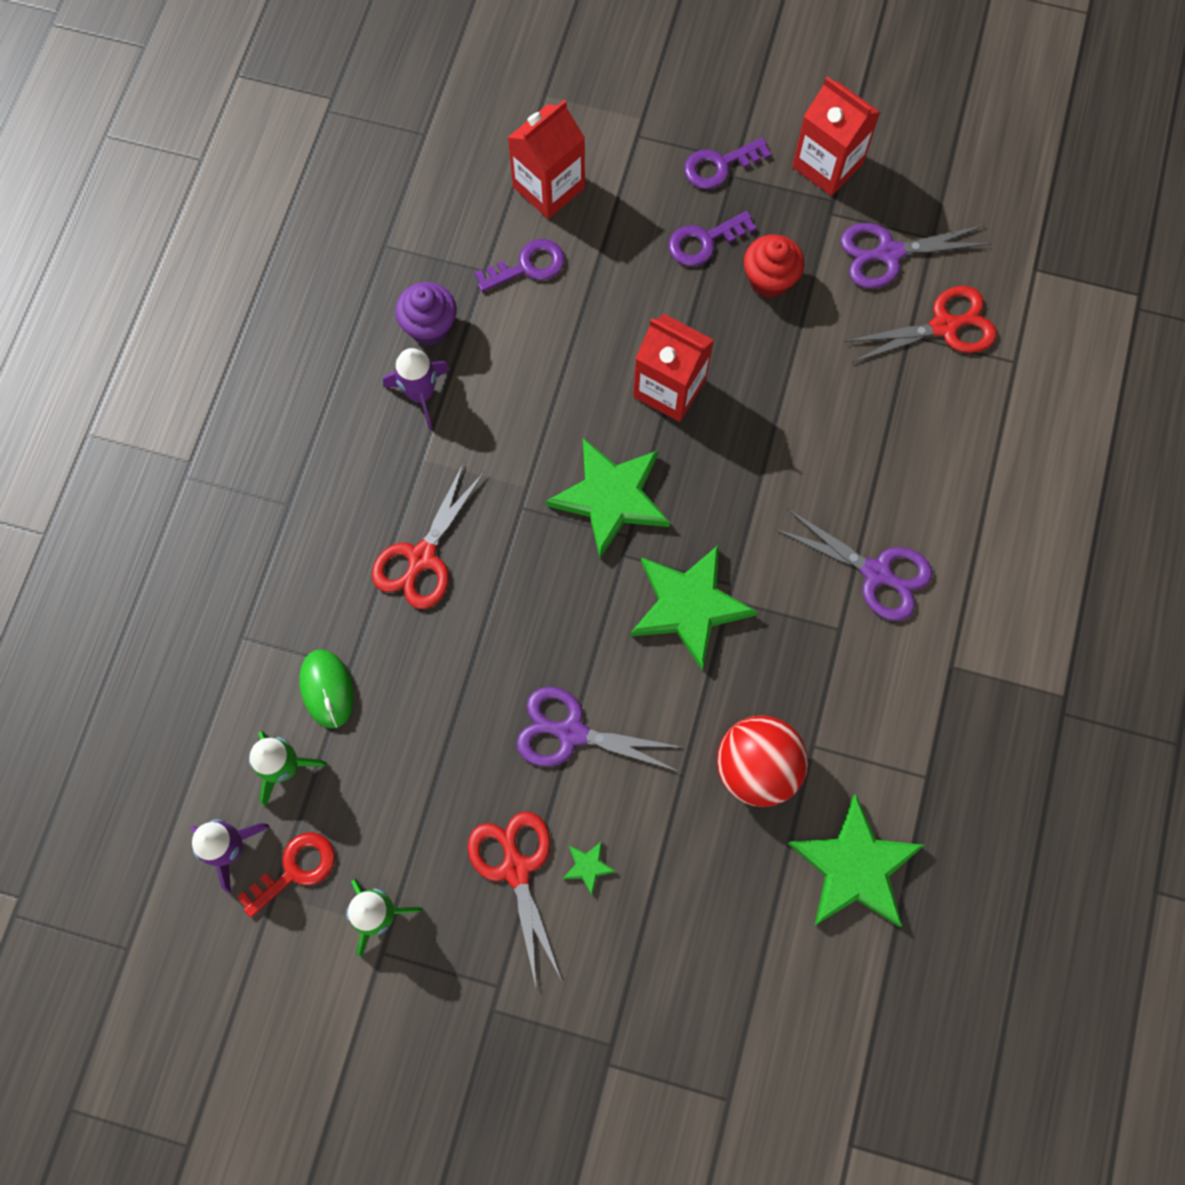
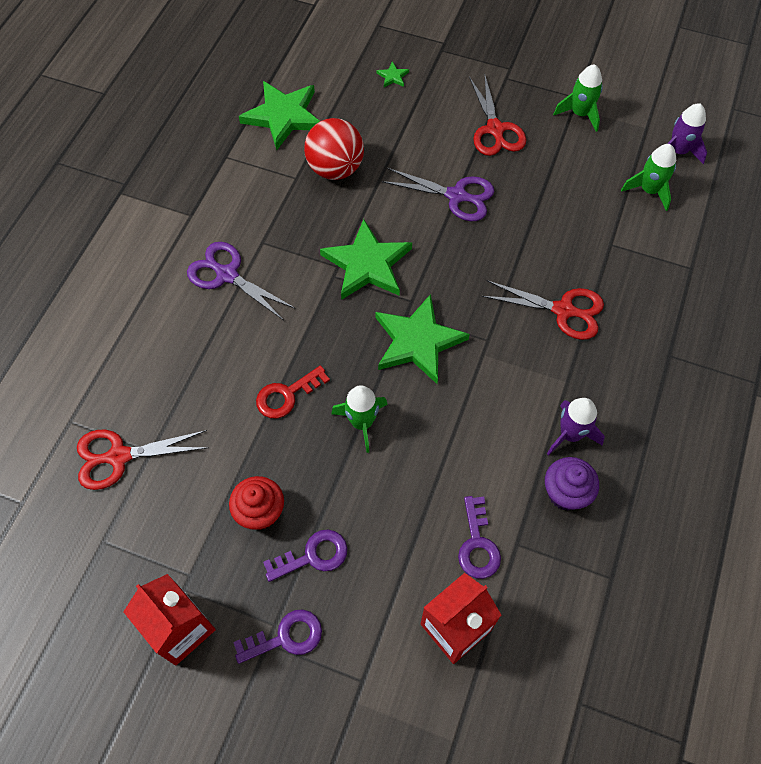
camera: 175 degrees left, 10 degrees down
(295, 869) = (635, 138): red key -> red key (286, 395)
(327, 689) = (625, 232): green mouse -> none
(422, 557) = (563, 310): red scissors -> red scissors turned 75 degrees clockwise
(528, 266) = (477, 544): purple key -> purple key turned 75 degrees counterclockwise
(588, 866) = (449, 127): green star -> green star (393, 76)
(669, 388) = (362, 422): red carton -> green rocket
(889, 253) = (146, 529): purple scissors -> none

